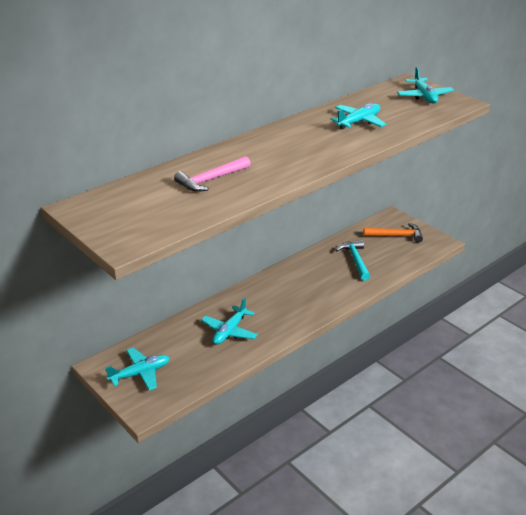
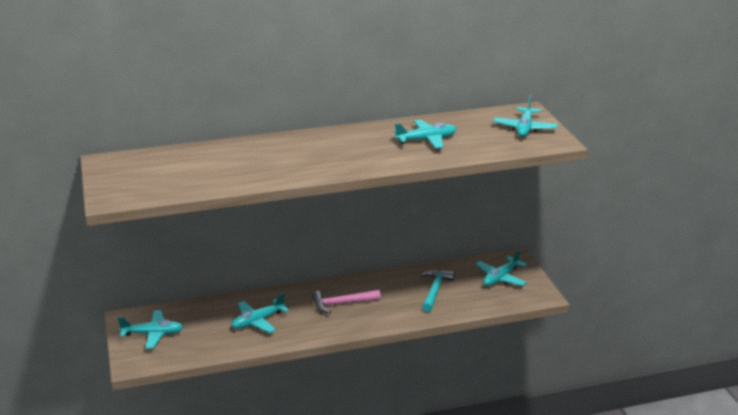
camera: 25 degrees right, 5 degrees down
(210, 180) = (233, 163): pink hammer -> pink hammer (341, 304)
(396, 235) = (501, 278): orange hammer -> turquoise plane

